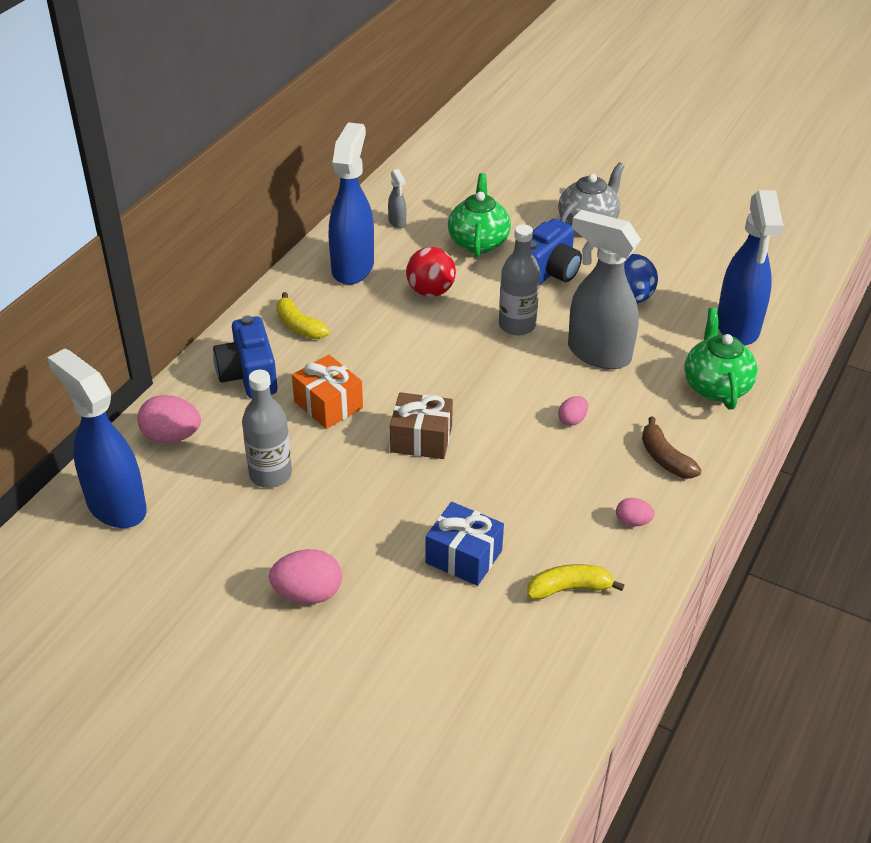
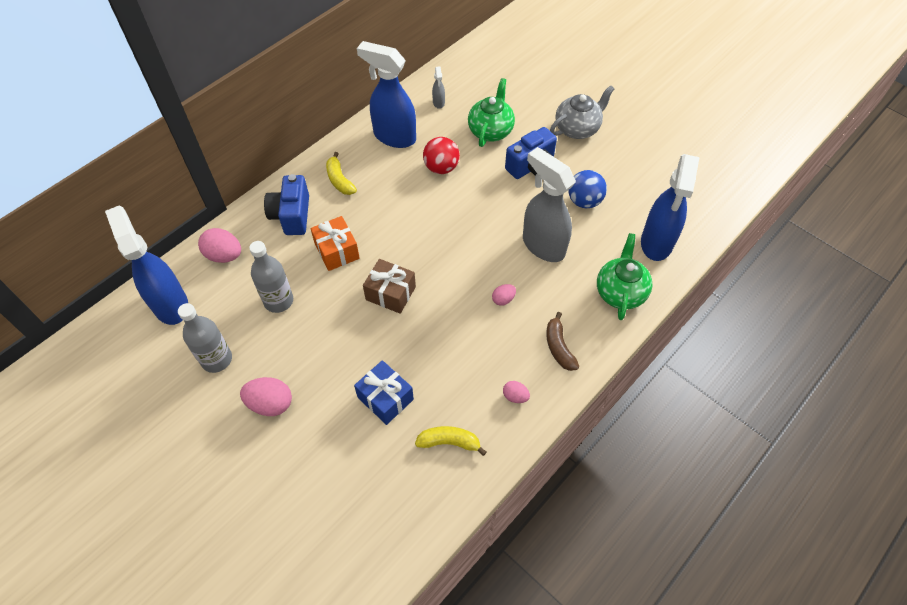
camera: 15 degrees right, 15 degrees up
(353, 267) = (394, 137): blue spray bottle -> blue spray bottle turned 90 degrees counterclockwise
(517, 325) = (492, 209): grey bottle -> grey bottle (216, 359)

